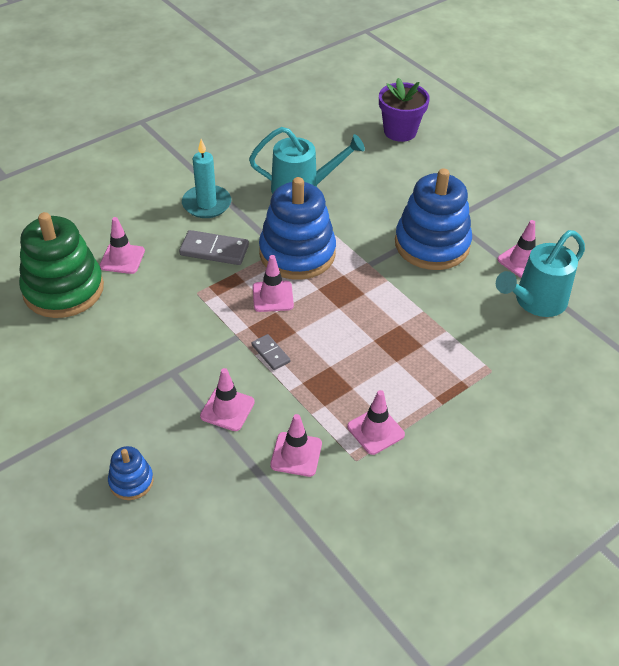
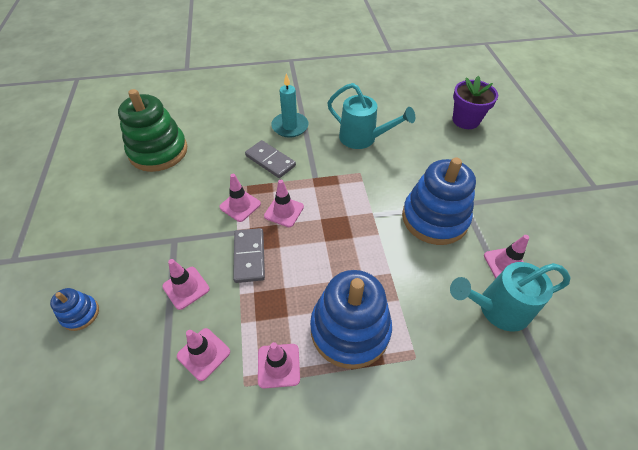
camera: 30 degrees right, 5 degrees up
(122, 259) = (209, 144): pink traffic cone -> pink traffic cone (240, 205)
(270, 353) = (249, 256): grey domino -> grey domino, size x1.72
(297, 253) = (325, 185): blue stacking toy -> blue stacking toy (350, 329)

